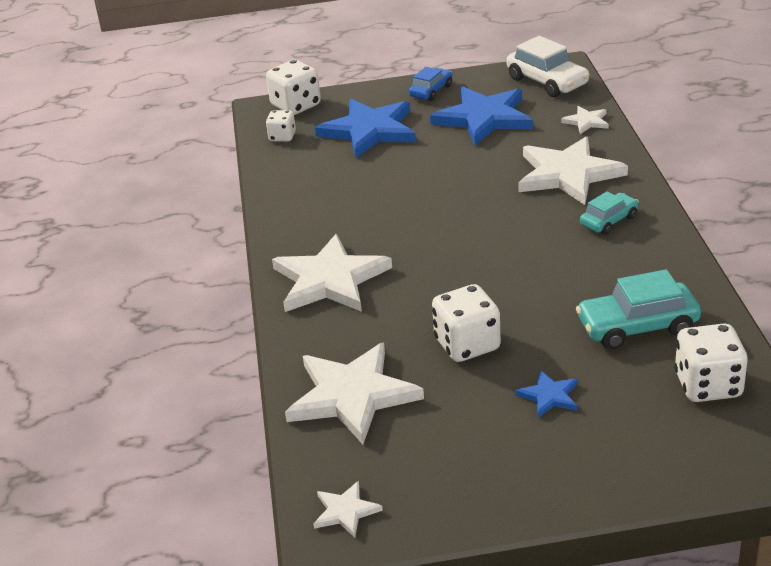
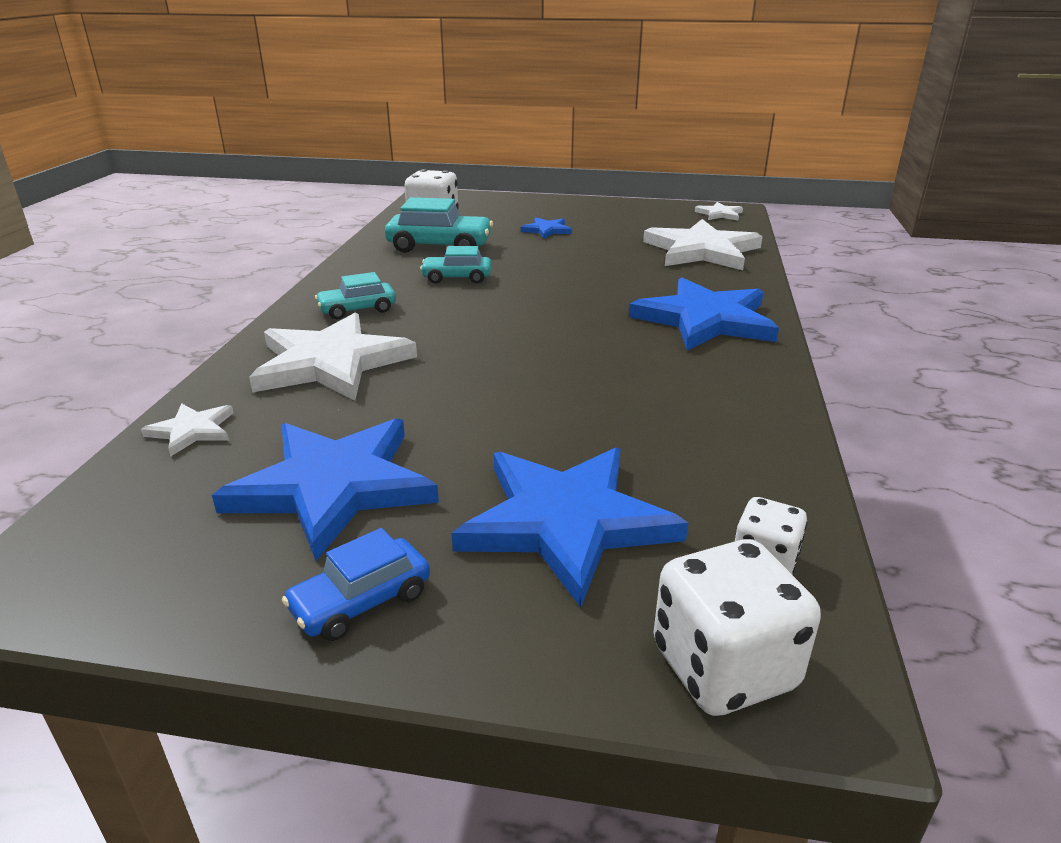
camera: 165 degrees left, 5 degrees down
(329, 280) = (705, 320): white star -> blue star
(467, 345) = (588, 259): white dice -> none
(547, 82) = (112, 543): white car -> none
(569, 279) = (457, 278): none -> turquoise car

